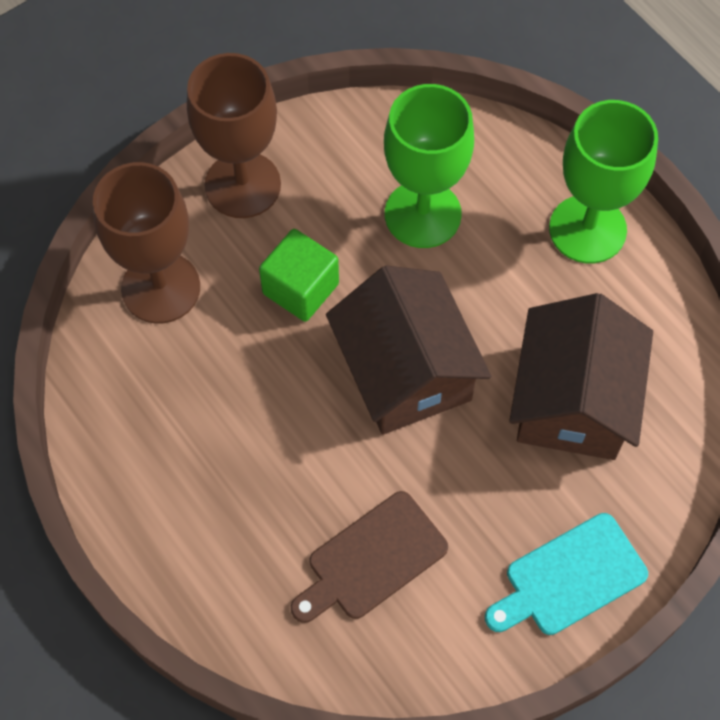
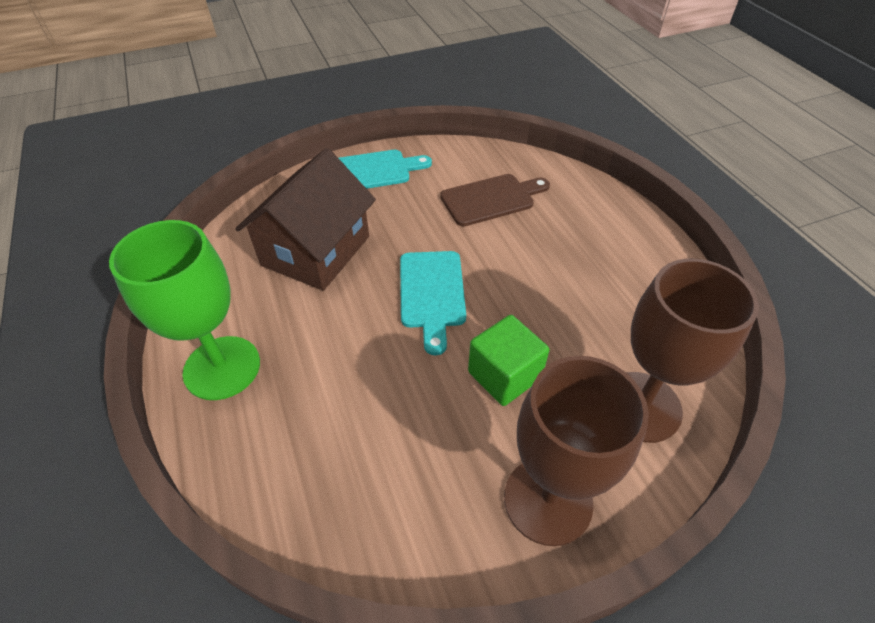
camera: 165 degrees left, 15 degrees down
(405, 371) = (432, 293): brown house -> turquoise cutting board
(422, 214) = (365, 418): green goblet -> none

